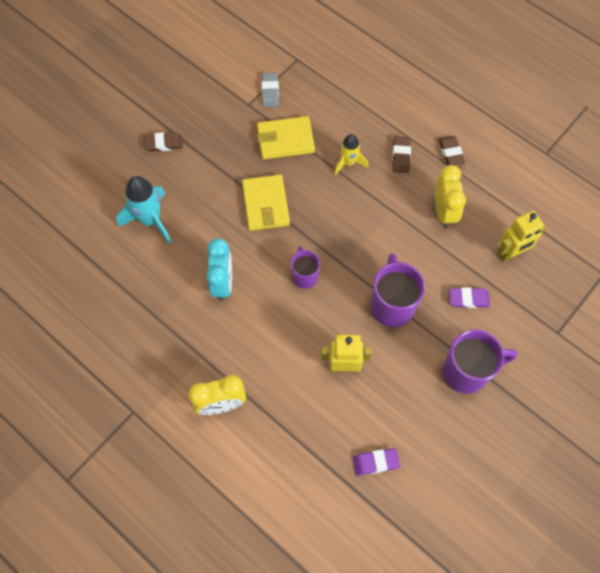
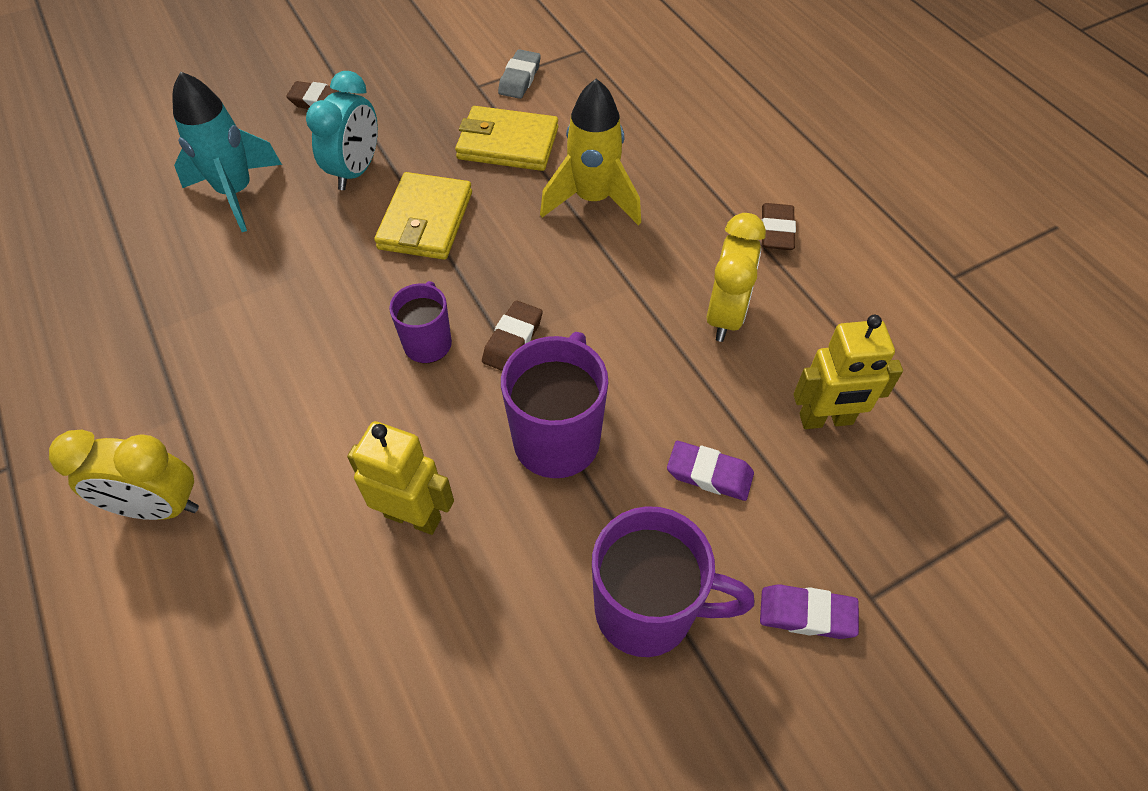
camera: 20 degrees right, 10 degrees down
(223, 283) = (287, 312): turquoise clock -> turquoise clock (356, 171)
(348, 163) = (593, 199): yellow rocket -> yellow rocket, size x1.60
(375, 462) = (375, 729): purple eraser -> purple eraser (806, 614)
(401, 156) = (686, 213): brown eraser -> brown eraser (513, 340)

